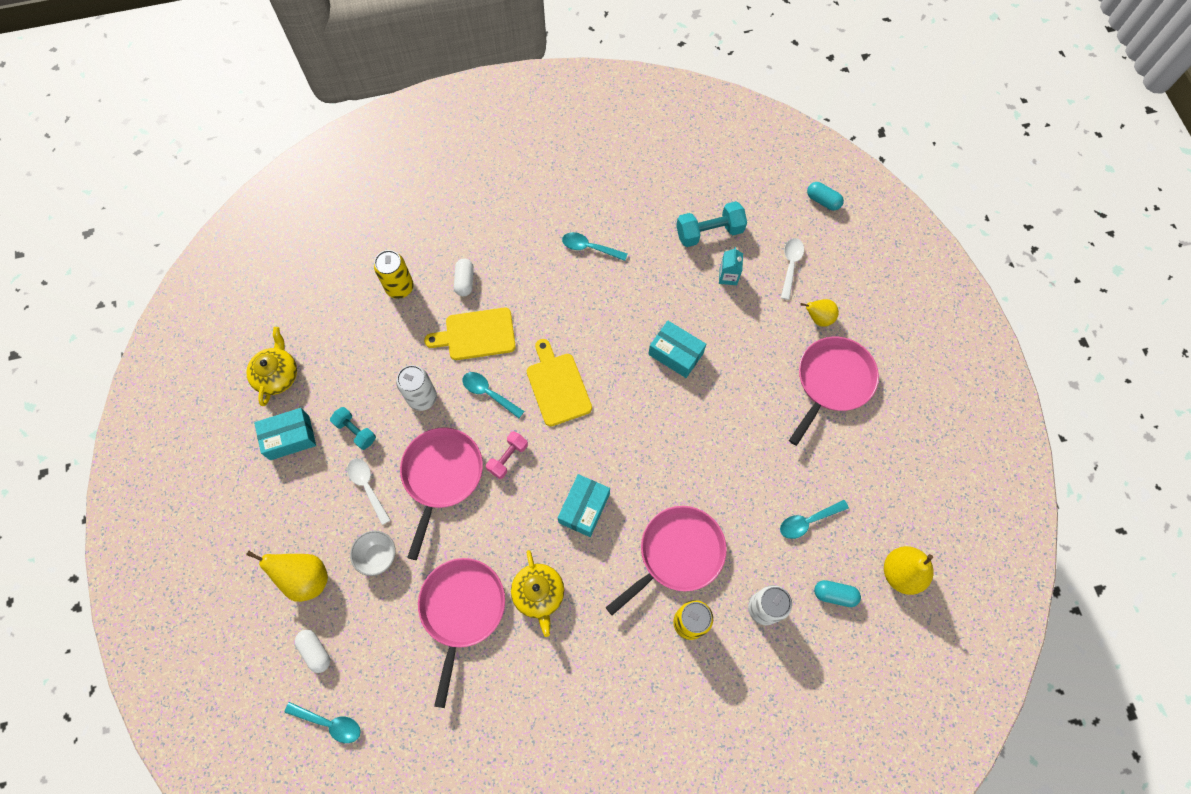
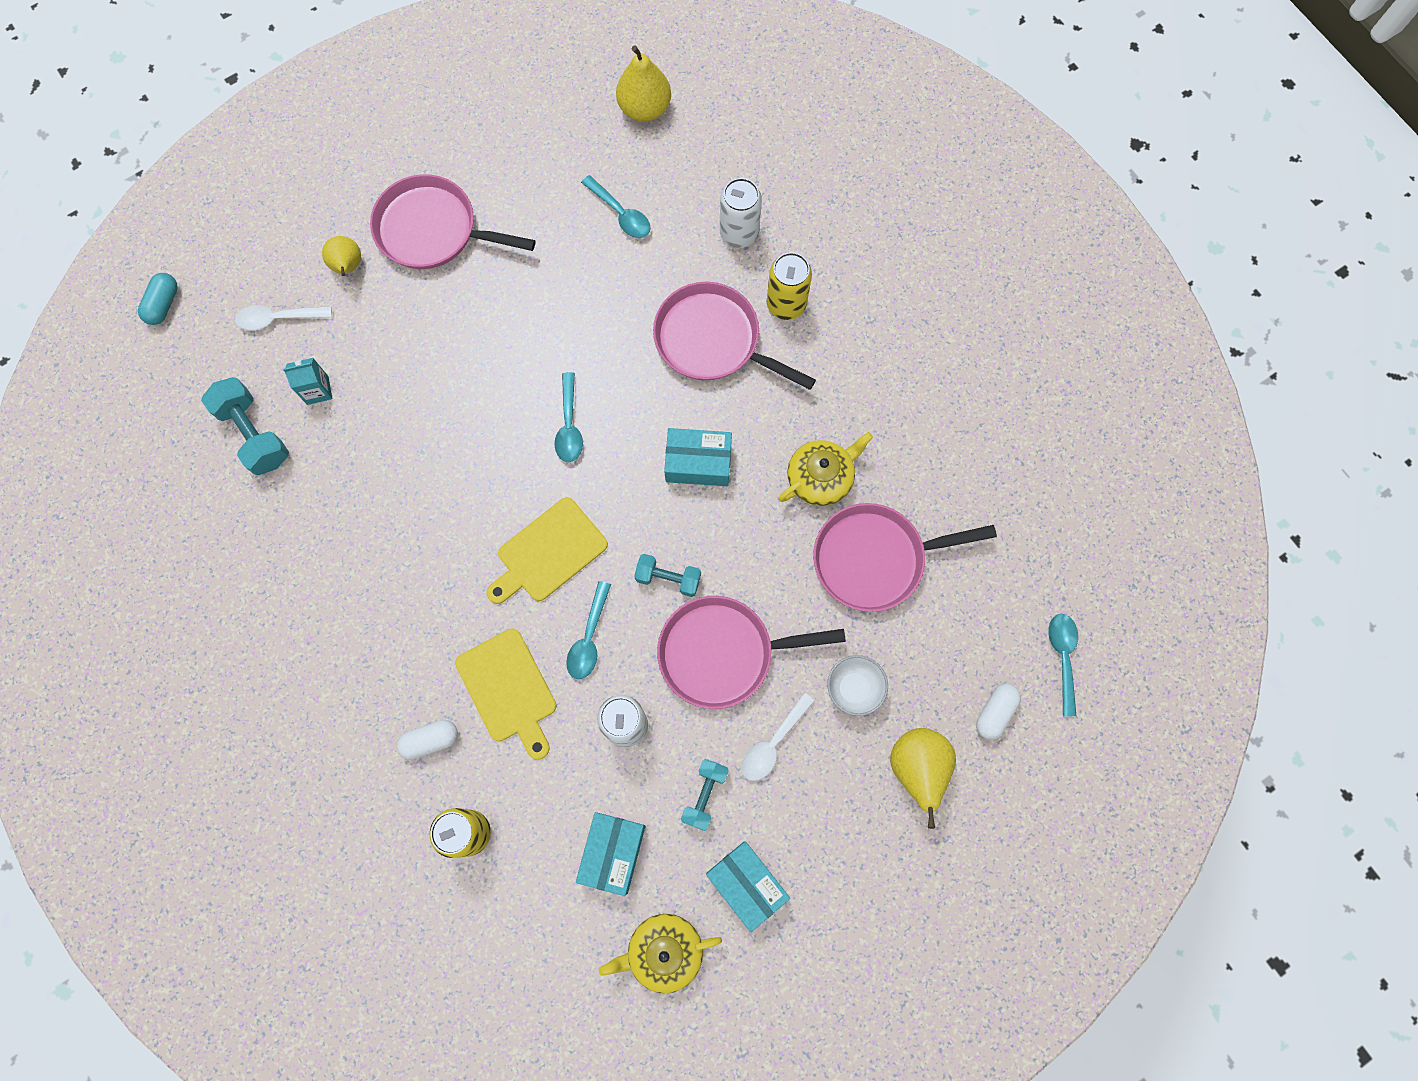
camera: 110 degrees left, 5 degrees up
(508, 458) = (668, 578): pink dumbbell -> turquoise dumbbell
(589, 248) = (324, 585): turquoise spoon -> turquoise spoon (569, 426)
(675, 354) = (453, 421): turquoise box -> turquoise box (612, 853)
(834, 594) = (695, 167): turquoise capsule -> none

